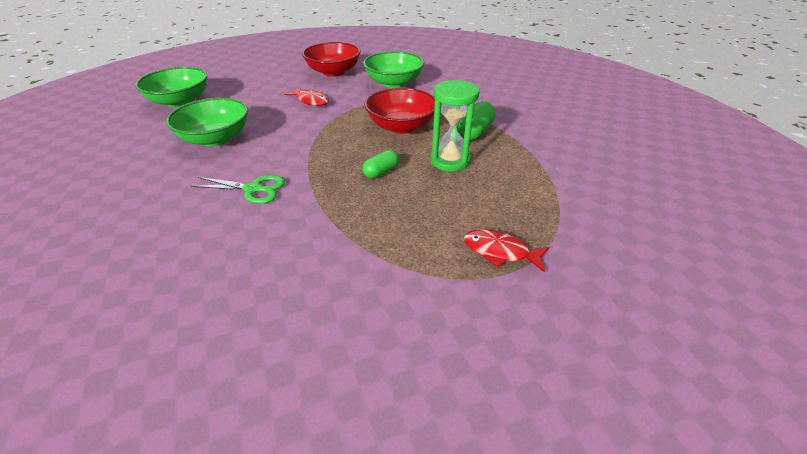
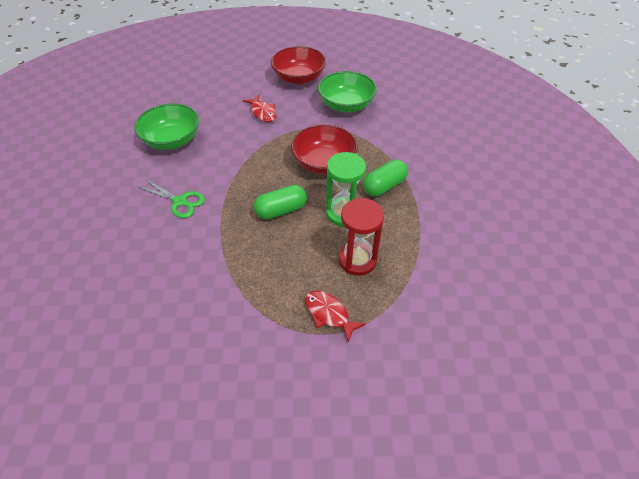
camera: 20 degrees right, 10 degrees up
(180, 101) = (159, 89): green bowl -> none
(381, 172) = (281, 210): green capsule -> green capsule, size x1.53
(493, 195) = (357, 260): none -> red hourglass

